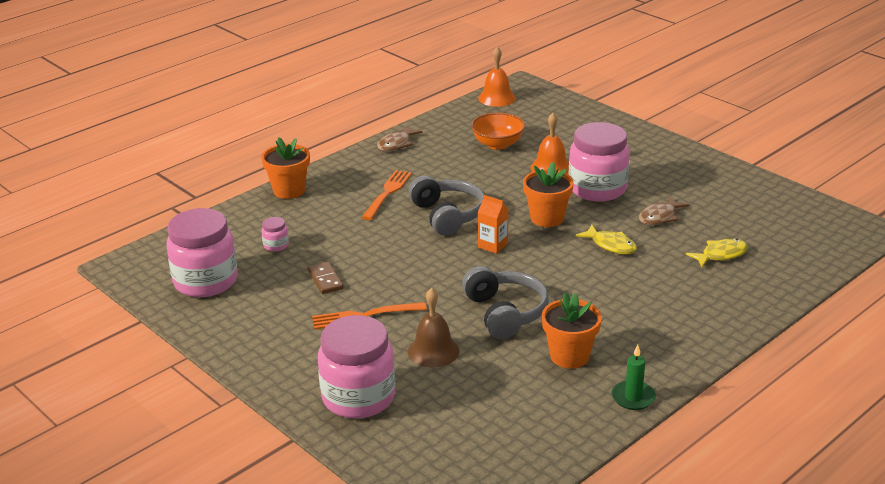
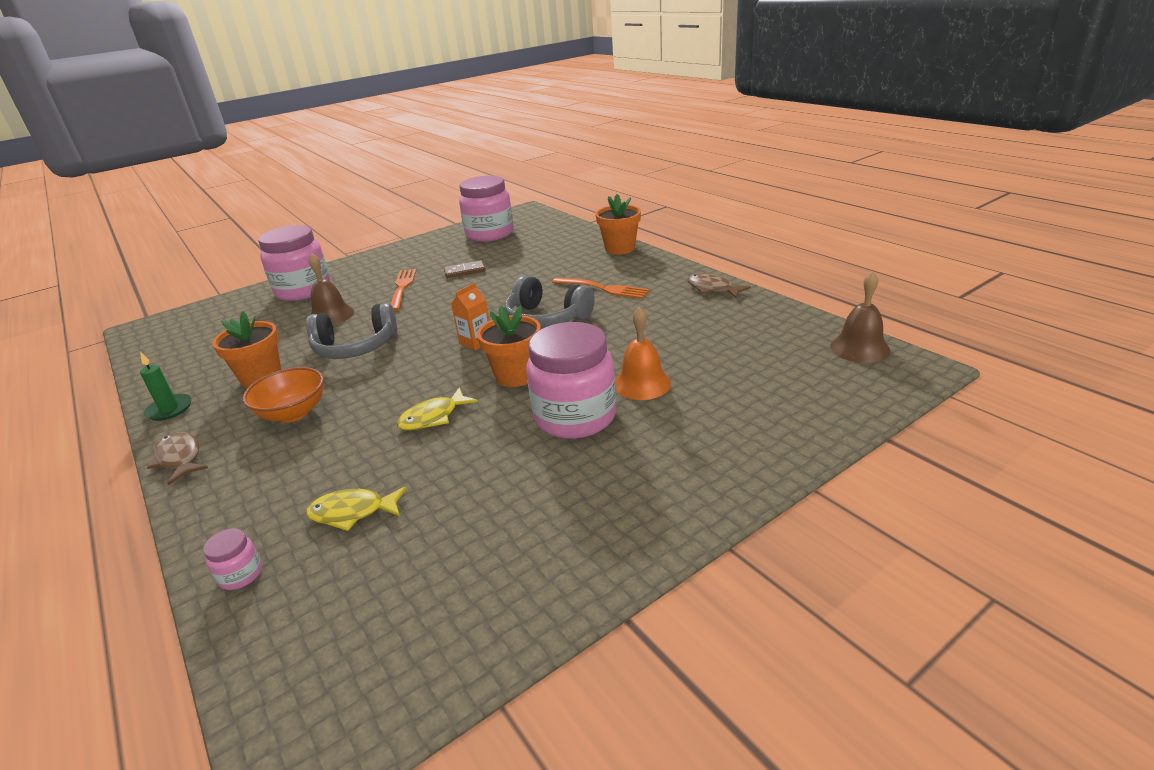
camera: 100 degrees right, 0 degrees up
(276, 245) = (528, 251): pink jar -> pink jar (241, 574)
(447, 215) = (547, 318): grey headphones -> grey headphones turned 45 degrees clockwise
(497, 98) = (859, 348): orange bell -> brown bell
(497, 144) = (712, 347): orange bowl -> orange bowl (293, 413)
(660, 217) = (480, 465): brown fish -> brown fish (180, 459)
(721, 255) = (353, 512): yellow fish -> yellow fish turned 105 degrees clockwise

